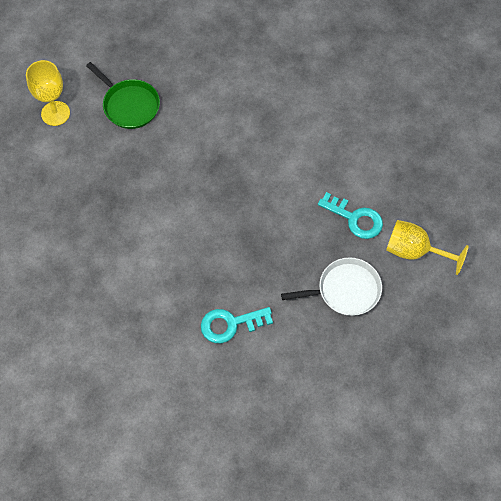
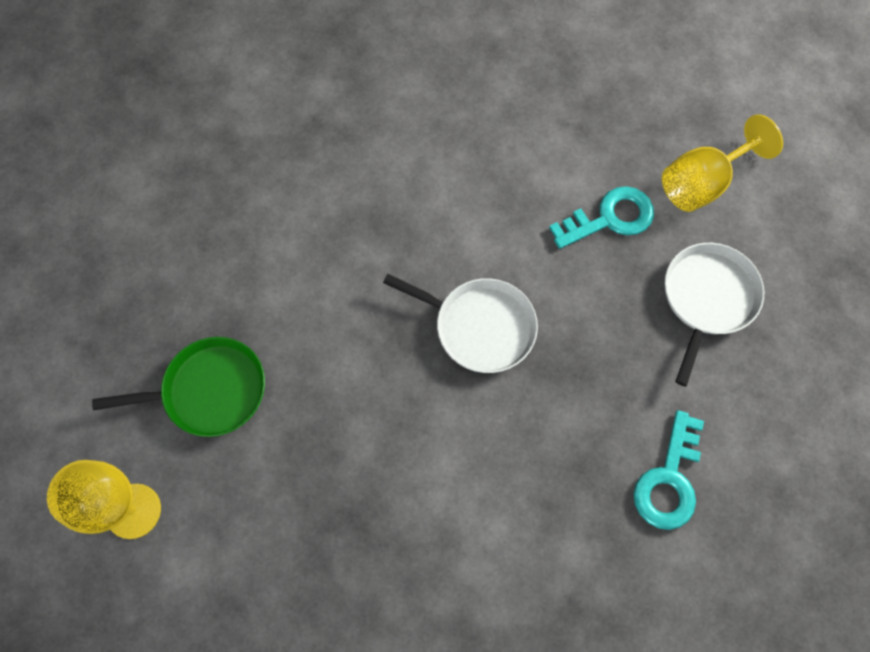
camera: 55 degrees left, 5 degrees up
(246, 195) = (479, 326): none -> white pan

